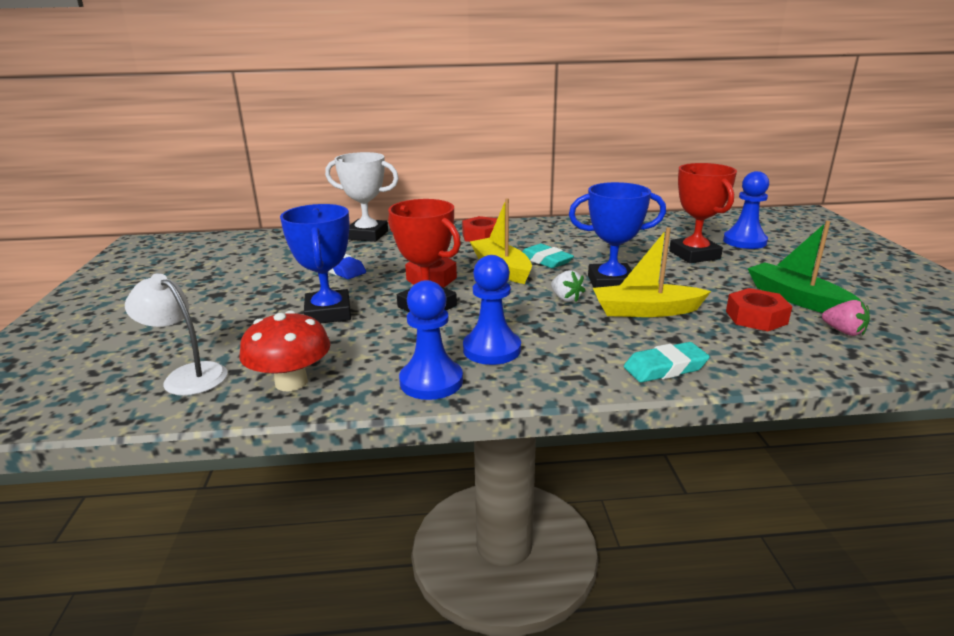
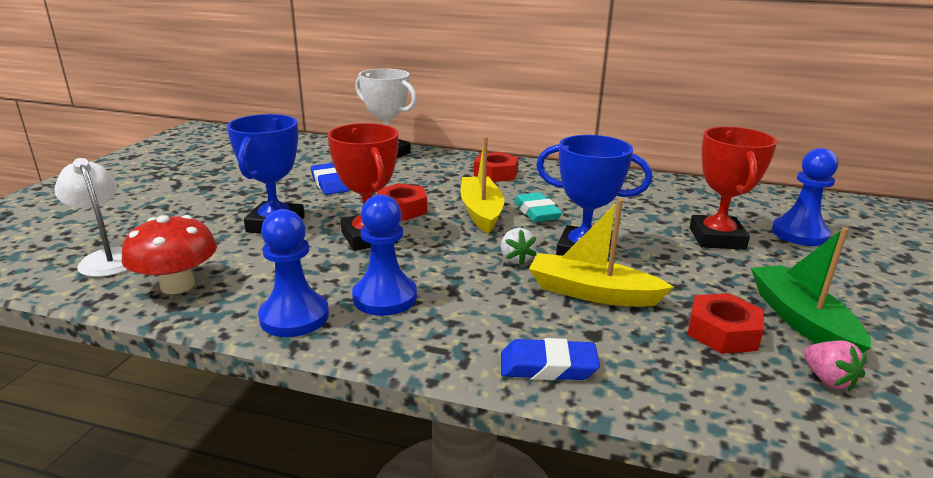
camera: 20 degrees right, 0 degrees up
(665, 368) = (548, 366): turquoise eraser -> blue eraser

